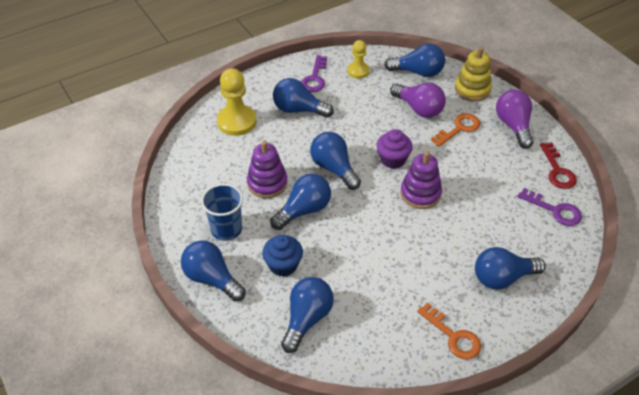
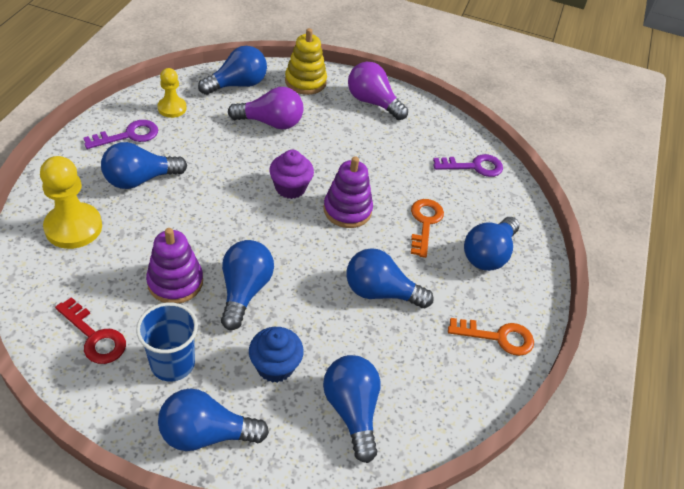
camera: 45 degrees left, 0 degrees up
(315, 78) = (128, 135): purple key -> purple key turned 90 degrees counterclockwise
(334, 168) = (237, 227): blue light bulb -> blue light bulb (380, 292)
(459, 128) = (326, 126): orange key -> orange key (425, 223)
(557, 170) = (445, 128): red key -> red key (94, 336)

